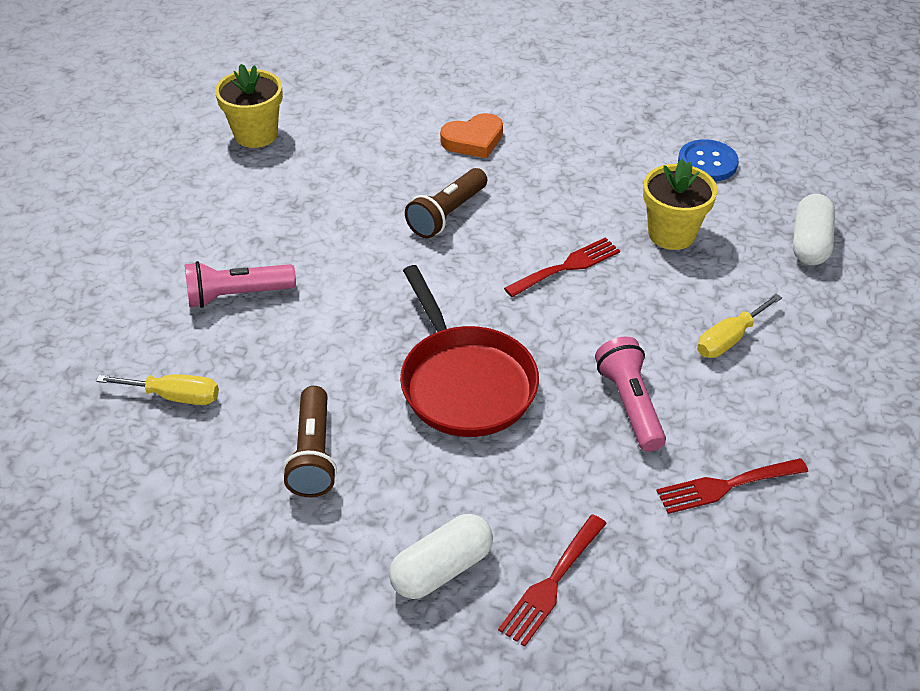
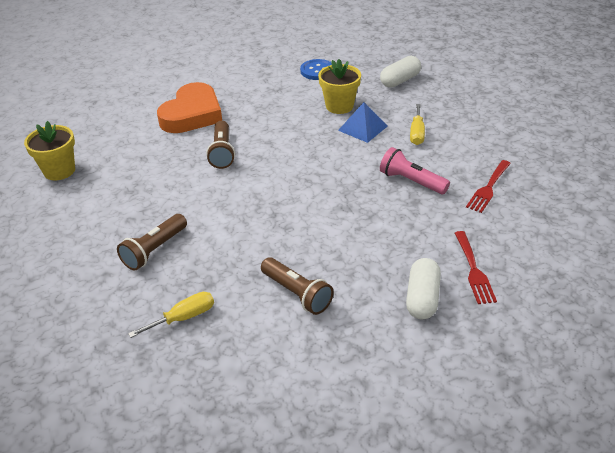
camera: 40 degrees left, 5 degrees down
(237, 295) = (154, 250): pink flashlight -> brown flashlight
(464, 382) = (328, 217): red pan -> none
(473, 140) = (192, 114): orange heart -> orange heart, size x1.72
(567, 266) = (311, 143): red fork -> none
(663, 285) = (363, 128): none -> blue pyramid
(810, 243) = (400, 80): white capsule -> white capsule turned 75 degrees clockwise

